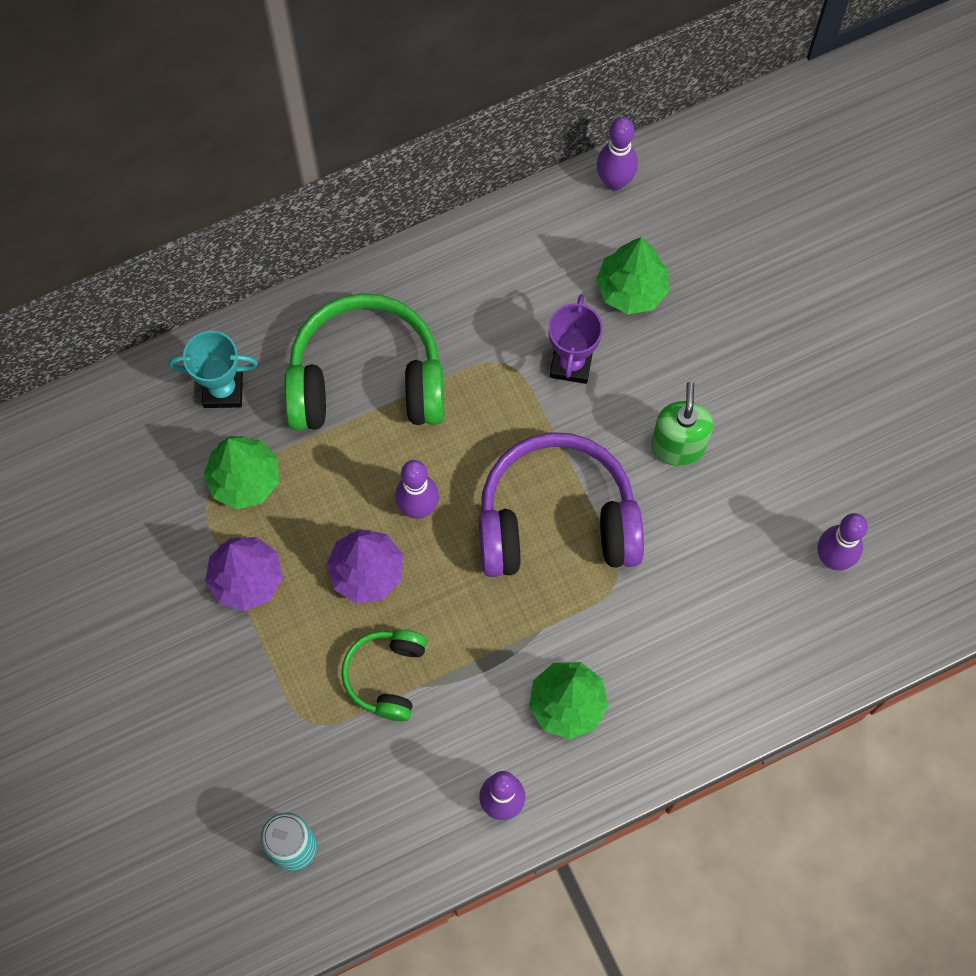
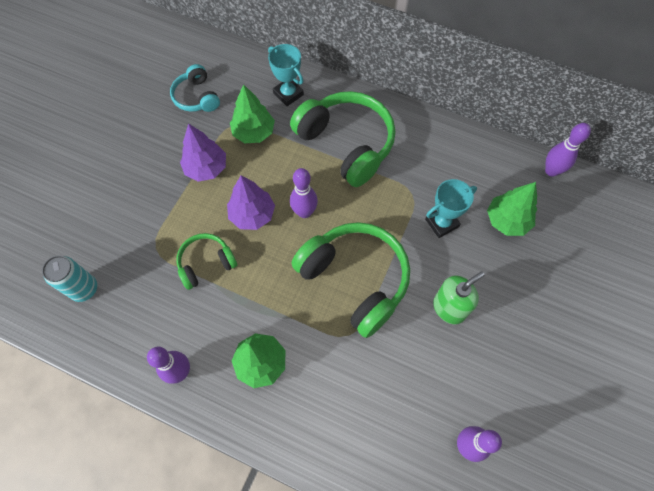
camera: 50 degrees right, 5 degrees down
(118, 510) = (197, 97): none -> turquoise headphones
(556, 520) = (355, 280): purple headphones -> green headphones
(571, 363) = (441, 223): purple trophy -> turquoise trophy

